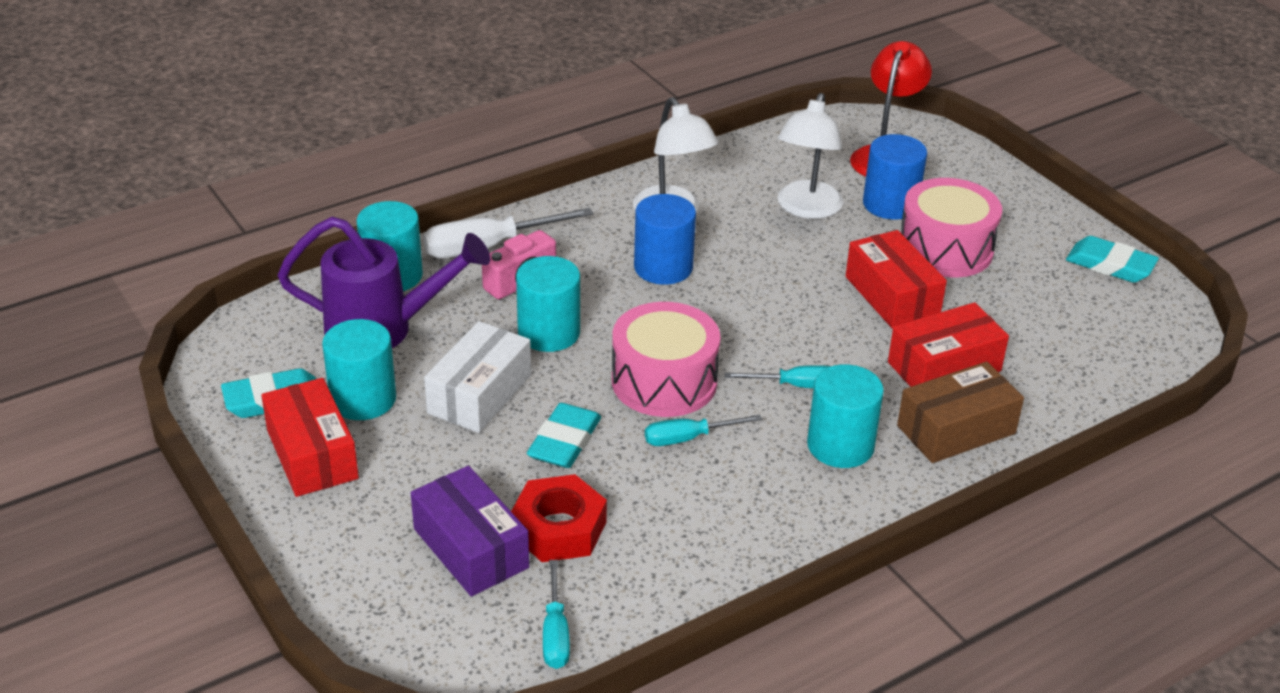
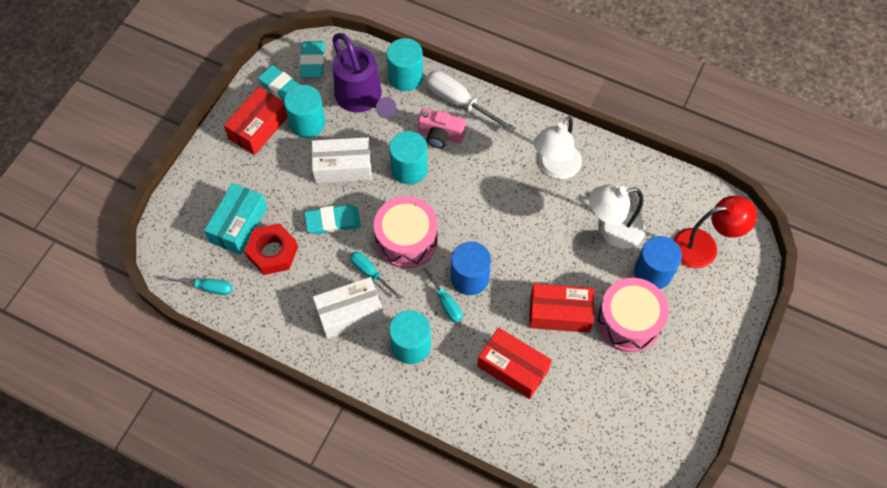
camera: 60 degrees right, 25 degrees up
(470, 548) = (238, 225): purple box -> turquoise box
(555, 633) = (207, 287): turquoise screwdriver -> turquoise screwdriver turned 135 degrees counterclockwise
(663, 267) = (502, 189): blue cylinder -> blue cylinder (469, 278)
(738, 486) = (349, 313): none -> white box
(892, 296) = (560, 313): red box -> red box turned 60 degrees clockwise
(956, 430) = (461, 396): brown box -> none
(1110, 265) = (683, 421): turquoise eraser -> turquoise eraser (313, 62)

